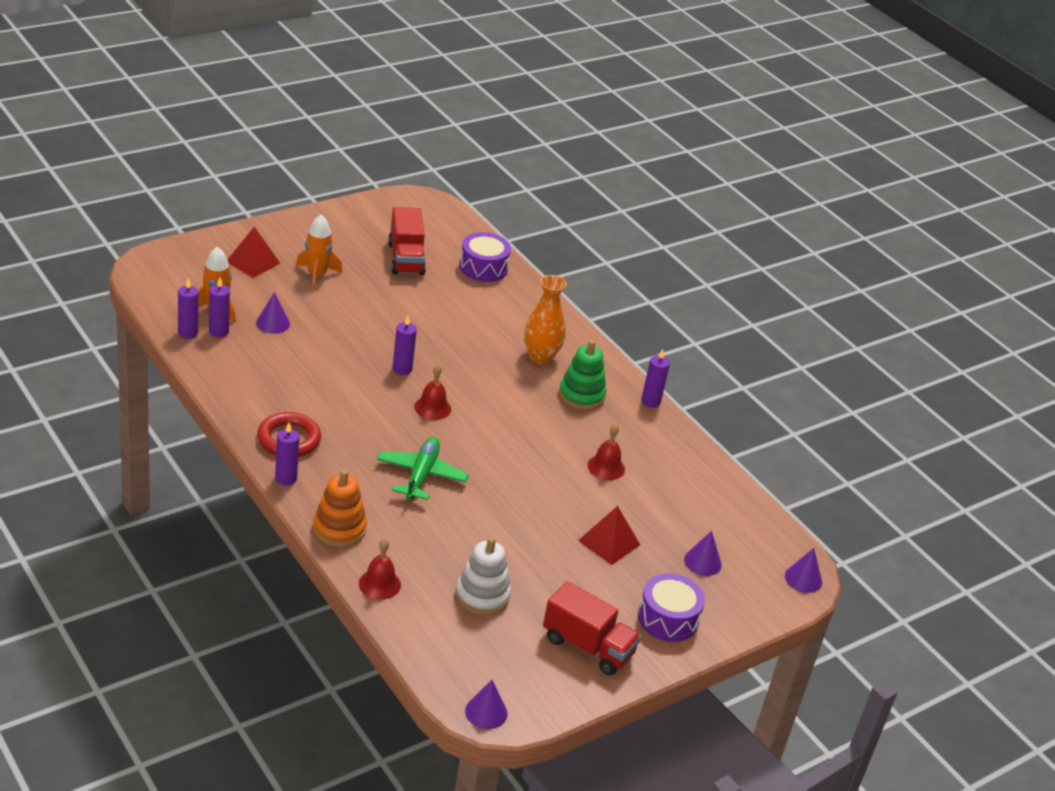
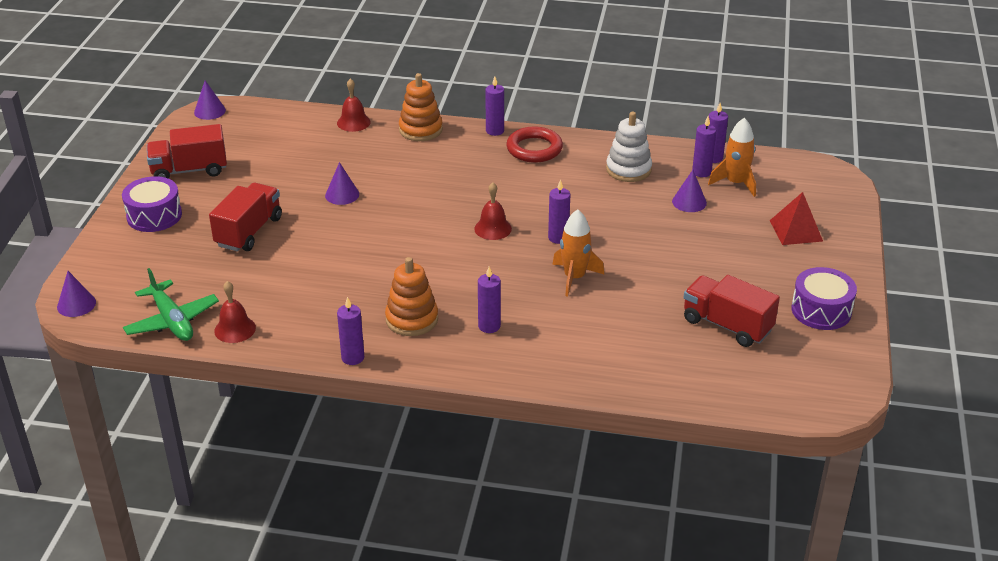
camera: 140 degrees right, 0 degrees up
(317, 275) = (743, 256): orange rocket -> orange rocket (574, 278)
(421, 475) = (426, 185): green plane -> green plane (172, 321)
(482, 595) = (288, 153): white stacking toy -> white stacking toy (628, 169)
(483, 267) = (666, 372): purple drum -> purple drum (821, 310)
(540, 357) = (489, 326): orange vase -> purple candle
(581, 395) = (412, 319): green stacking toy -> orange stacking toy
(606, 467) = (317, 278): red bell -> red bell (235, 329)
(609, 542) = (249, 232): red pyramid -> red truck
(702, 562) = (167, 264): purple cone -> purple cone (342, 195)

